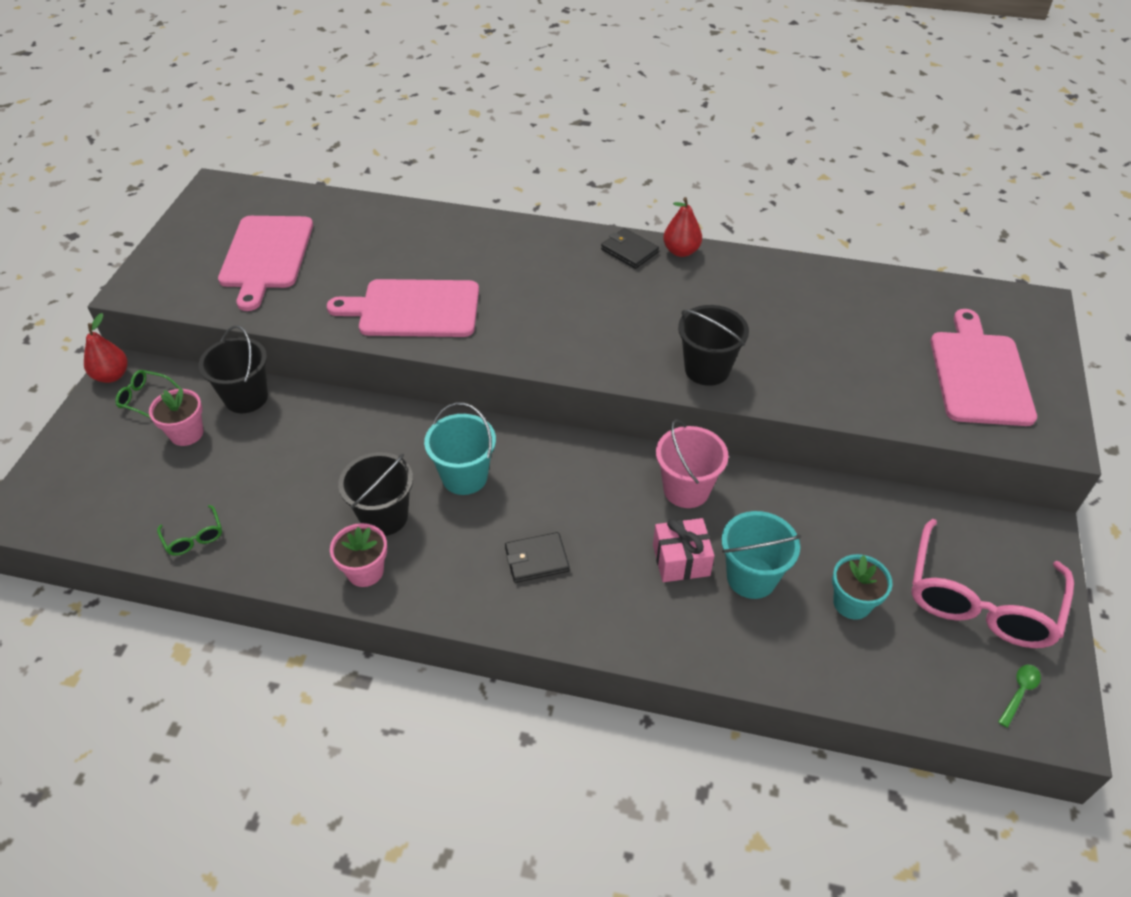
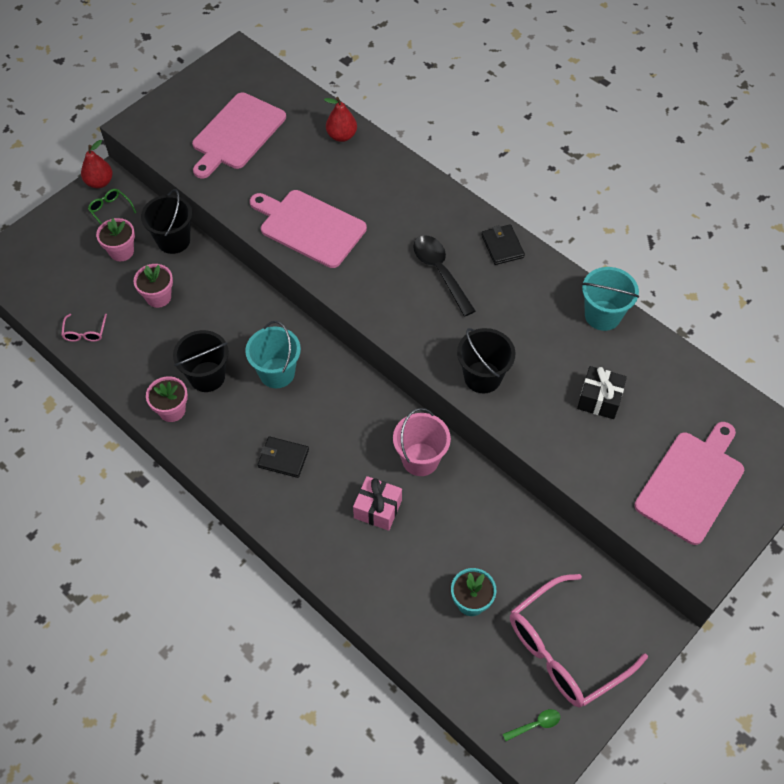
camera: 30 degrees right, 10 degrees up
(194, 537) = (85, 333): green glasses -> pink glasses
(266, 461) = (158, 297): none -> pink flower pot
(586, 296) = (440, 272): none -> black spoon
(681, 251) = (542, 264): red pear -> red pear (341, 136)
(751, 577) = (416, 546): turquoise bucket -> turquoise bucket (602, 315)
(833, 340) = (599, 399): none -> black gift

